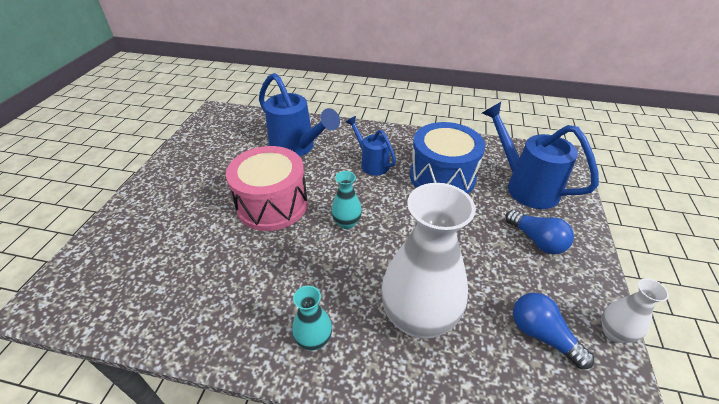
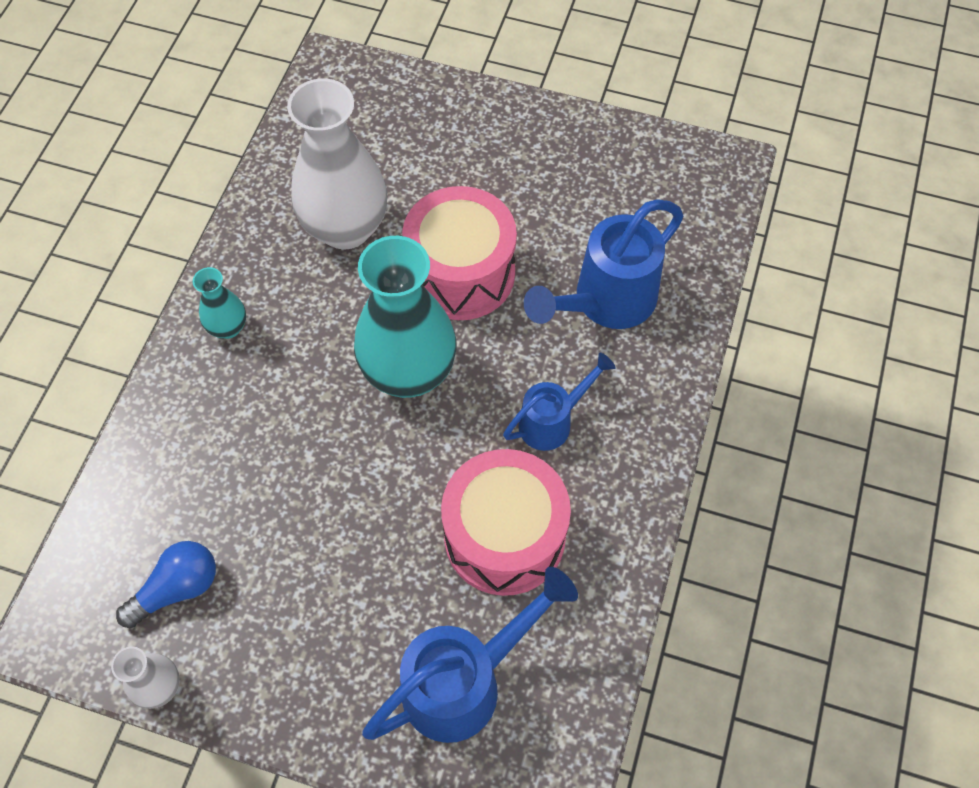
camera: 95 degrees right, 20 degrees up
(347, 223) = (409, 372): turquoise vase -> turquoise vase, size x2.14
(418, 317) = (233, 444): white vase -> white vase (346, 228)
(442, 177) = (504, 536): blue drum -> pink drum
(537, 240) = (332, 648): blue light bulb -> none

